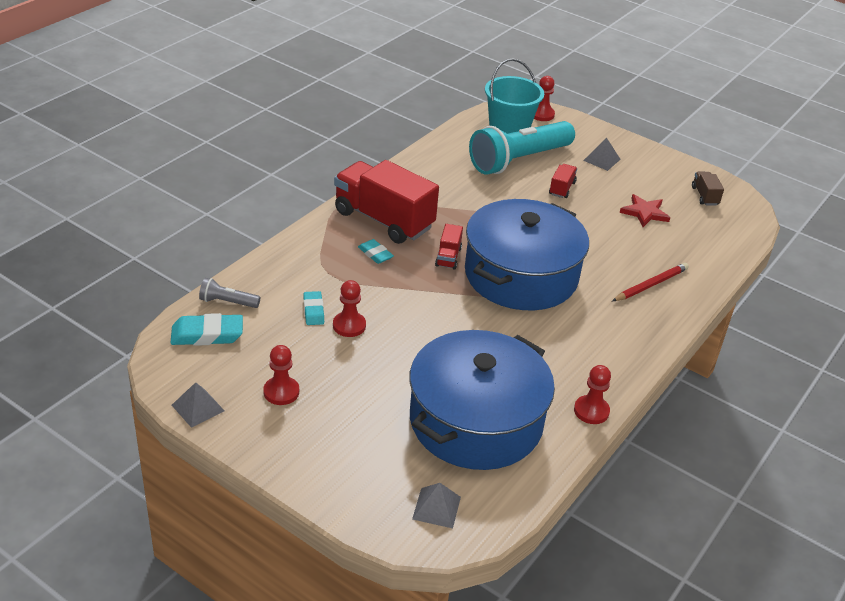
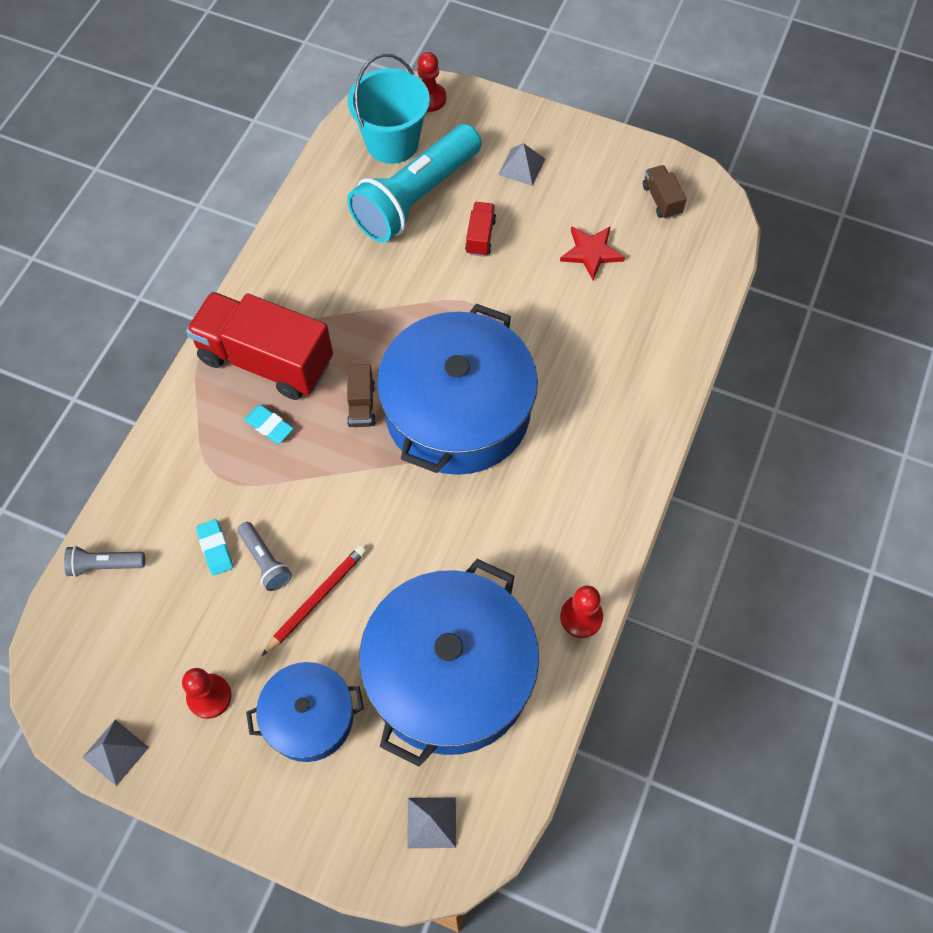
camera: 10 degrees left, 25 degrees up
(207, 335) = (94, 628): turquoise eraser -> none
(349, 326) = (265, 561): red pawn -> grey flashlight
(355, 421) = (309, 717): none -> blue pot
(448, 257) = (361, 405): red truck -> brown truck
(650, 285) = (618, 382): red pencil -> red pencil (316, 599)

